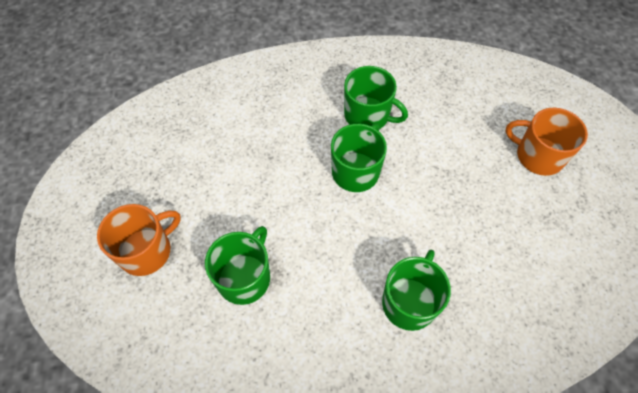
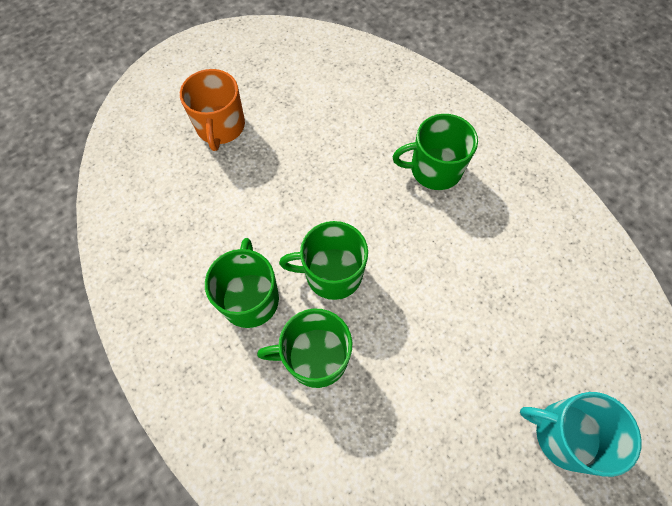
camera: 120 degrees left, 5 degrees up
(146, 251) = (565, 434): orange mug -> turquoise mug
(244, 277) = (514, 313): green mug -> green mug (315, 357)

